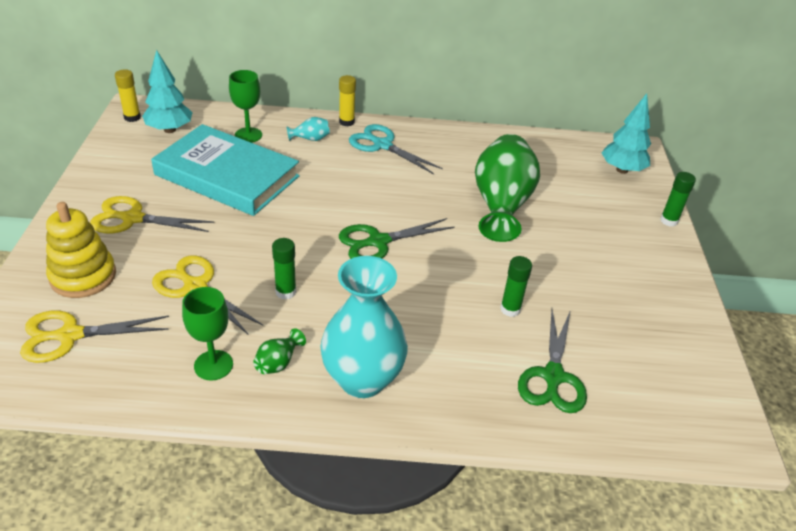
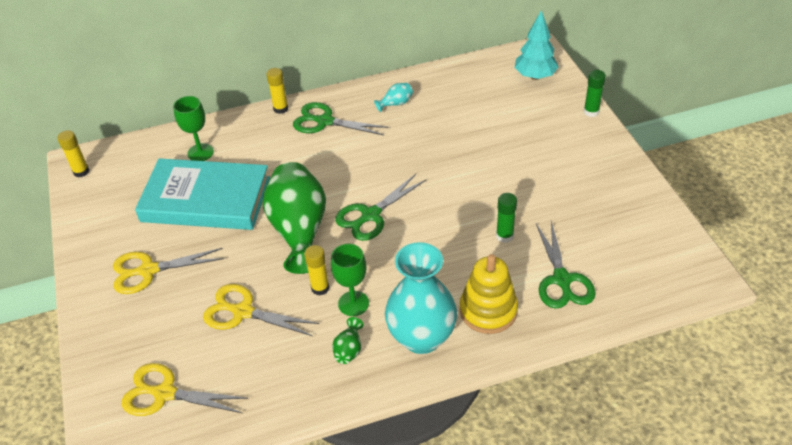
camera: 15 degrees left, 5 degrees up
(69, 335) = (164, 393): yellow scissors -> yellow scissors turned 45 degrees clockwise
(83, 276) = (140, 338): yellow stacking toy -> yellow stacking toy (488, 311)
(170, 130) = (125, 172): turquoise tree -> none
(213, 365) = (299, 371): green goblet -> green goblet (353, 303)
(285, 292) = (320, 288): green glue stick -> yellow glue stick
(310, 139) = (258, 137): turquoise vase -> turquoise vase (396, 104)
(382, 145) = (324, 121): turquoise scissors -> green scissors
(501, 205) = (453, 145): green vase -> green vase (299, 231)

